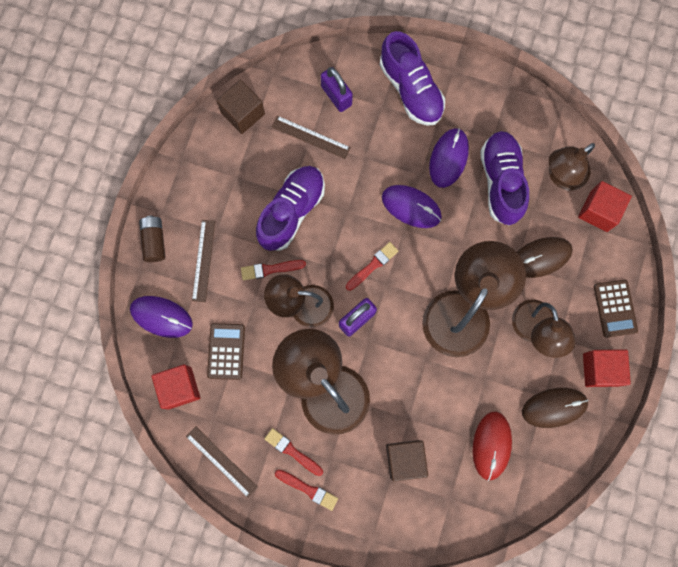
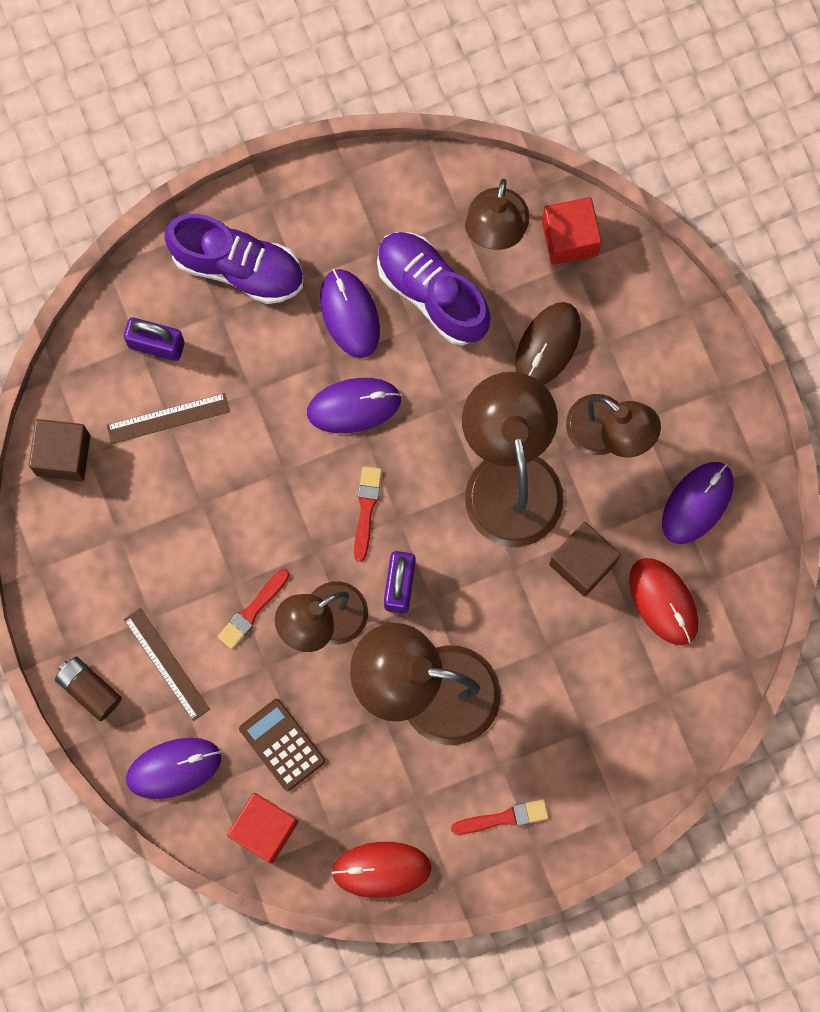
camera: 40 degrees left, 0 degrees up
(221, 461) = (381, 869): brown ruler -> red mouse
(291, 211) = (220, 524): purple shoe -> none
(292, 451) = (451, 792): red brush -> none
(405, 459) = (582, 696): brown cube -> brown cube (582, 563)
(554, 407) = (697, 503): brown mouse -> purple mouse
(600, 369) = (713, 419): red cube -> none
(615, 308) = (675, 336): brown calculator -> none

